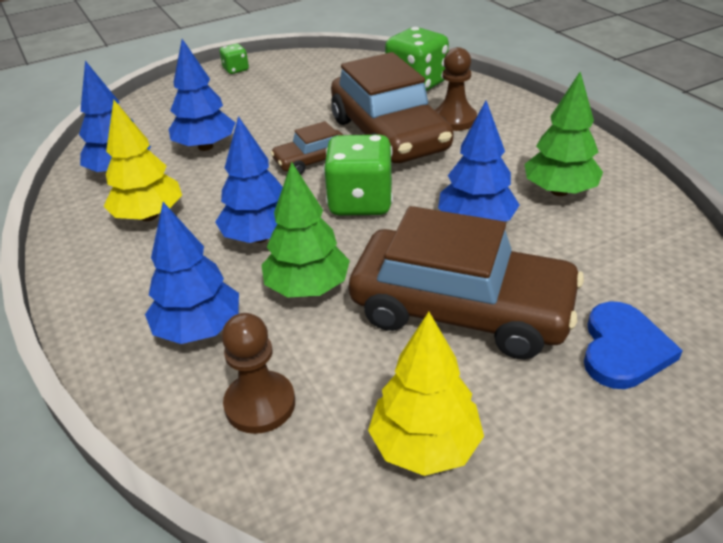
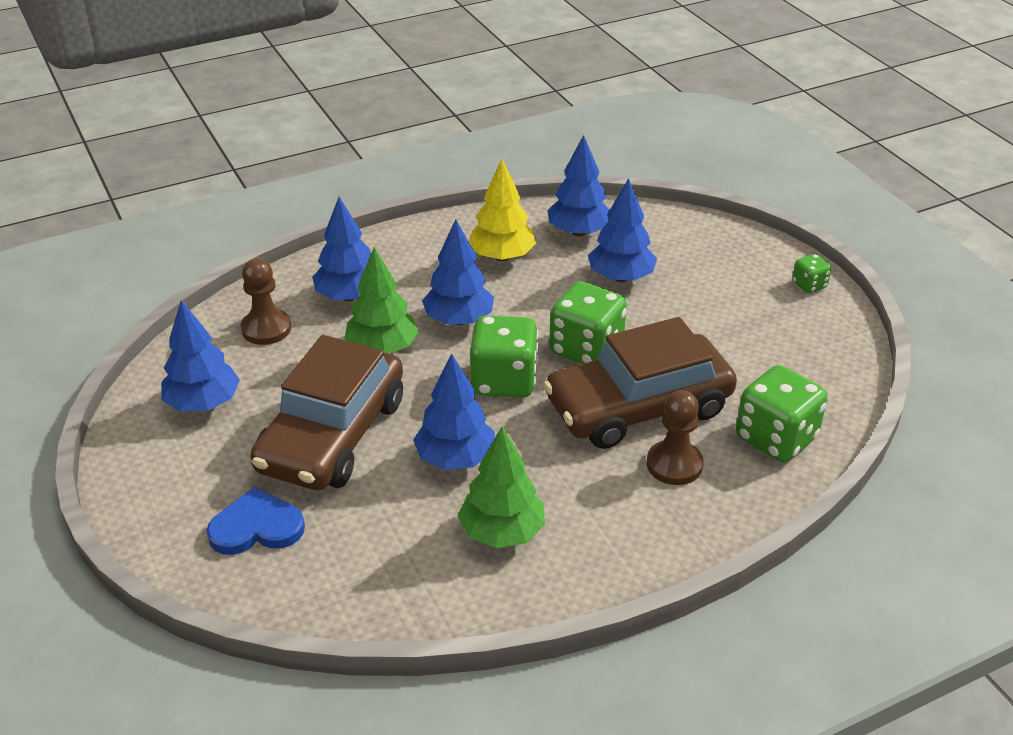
camera: 90 degrees right, 0 degrees up
(312, 161) = (586, 349): brown car -> green dice
(425, 445) = (203, 403): yellow tree -> blue tree
(623, 349) = (256, 527): blue heart -> blue heart turned 150 degrees clockwise

